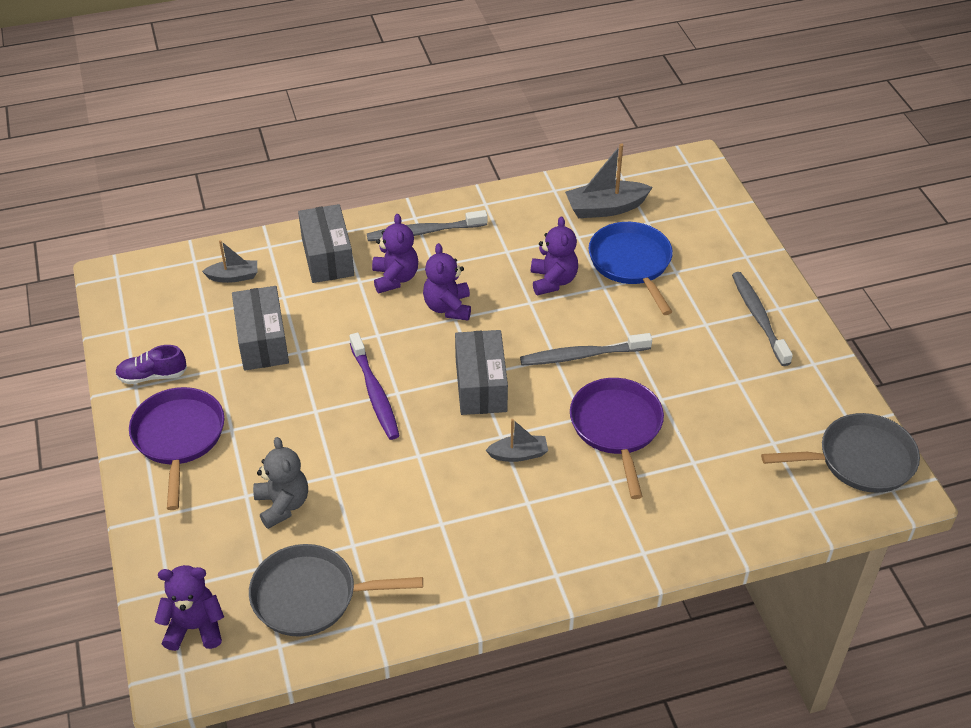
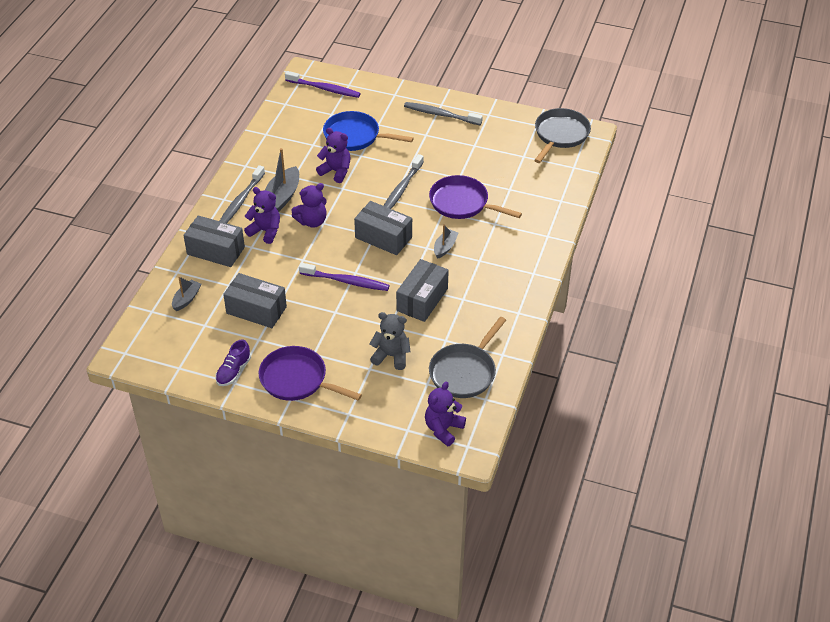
camera: 55 degrees left, 0 degrees up
(405, 482) = (422, 300): none -> grey box
(448, 307) = (312, 221): purple teddy bear -> purple teddy bear turned 60 degrees counterclockwise
(605, 208) = (302, 123): grey boat -> grey boat (282, 197)
(684, 193) = (324, 89): none -> purple toothbrush

